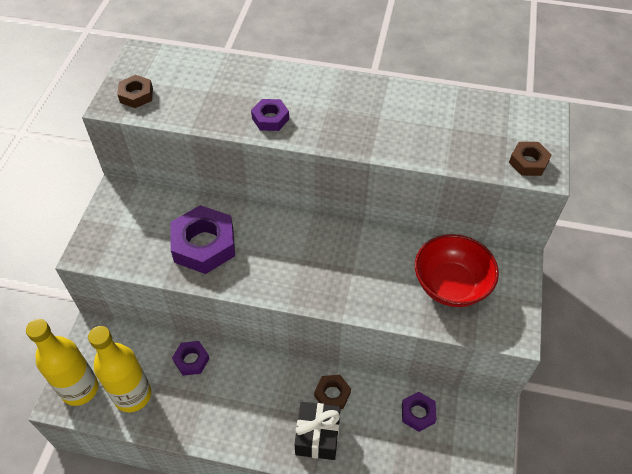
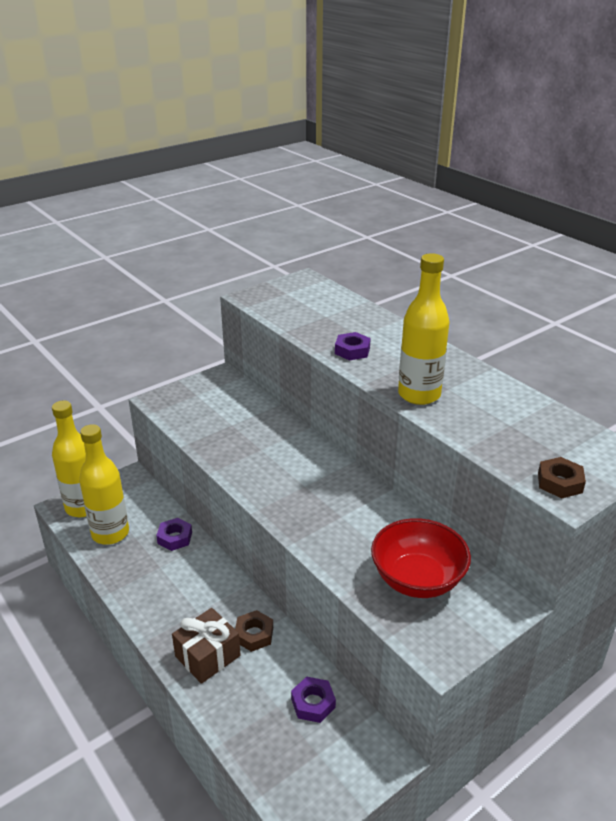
camera: 40 degrees right, 20 degrees down
(136, 95) = (271, 298): brown nut -> none
(204, 245) = (241, 437): purple nut -> none
(317, 436) = (207, 656): black gift -> brown gift
(366, 136) = (419, 395): none -> yellow bottle

